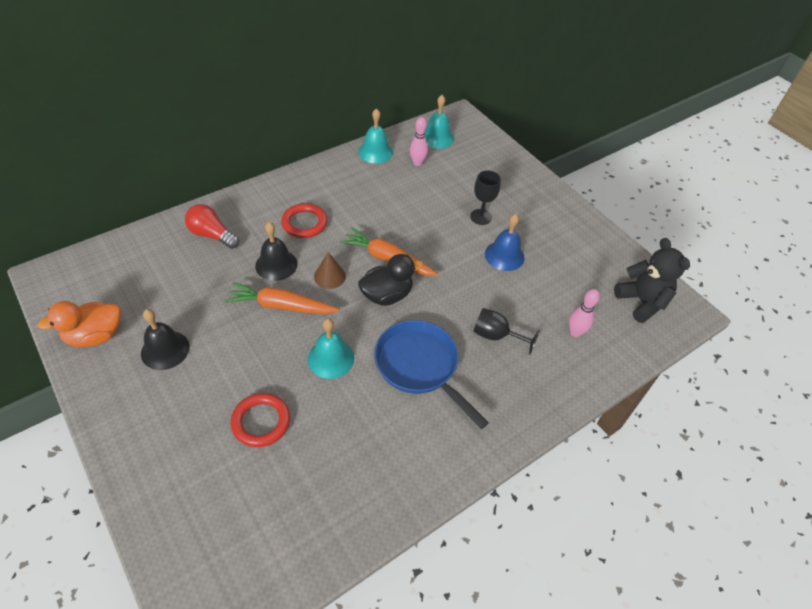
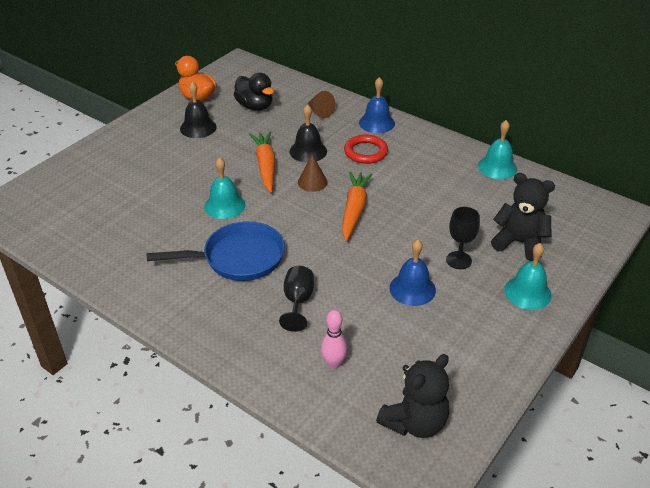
camera: 75 degrees right, 10 degrees down
(212, 235) = (320, 112): red light bulb -> brown cone
(261, 200) = (376, 123): none -> blue bell
(261, 422) = (152, 187): red ring -> none
(387, 295) = (309, 220): black duck -> black duck (255, 106)
(417, 163) = (505, 198): pink bowling pin -> none
(420, 366) = (238, 258): blue pan -> blue pan turned 45 degrees clockwise
(437, 137) = (561, 202): turquoise bell -> turquoise bell (527, 292)
(474, 177) = (519, 243): none -> black teddy bear

